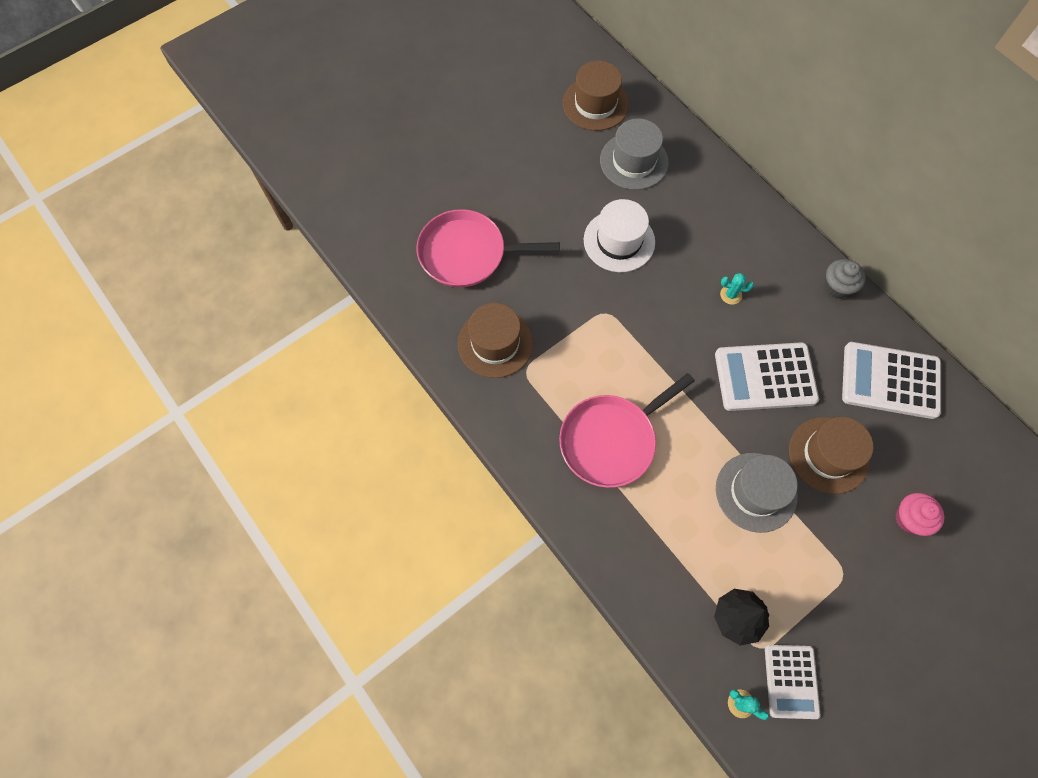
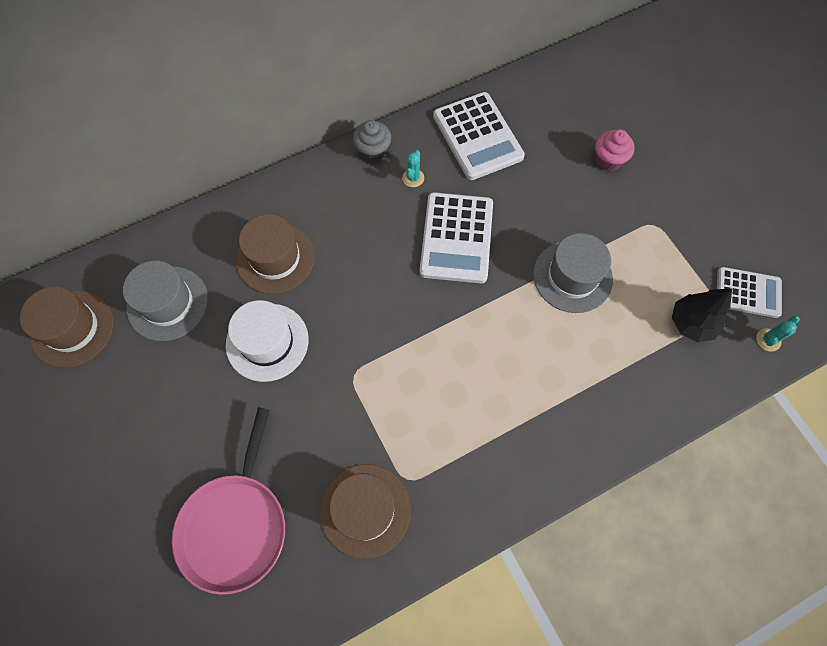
camera: 80 degrees left, 0 degrees up
(611, 440) = (503, 401): pink pan -> none
(731, 295) = (360, 246): turquoise cactus -> turquoise cactus (413, 178)
(828, 455) = (543, 206): brown hat -> brown hat (275, 258)
(890, 381) = (477, 136): white calculator -> white calculator turned 45 degrees counterclockwise

